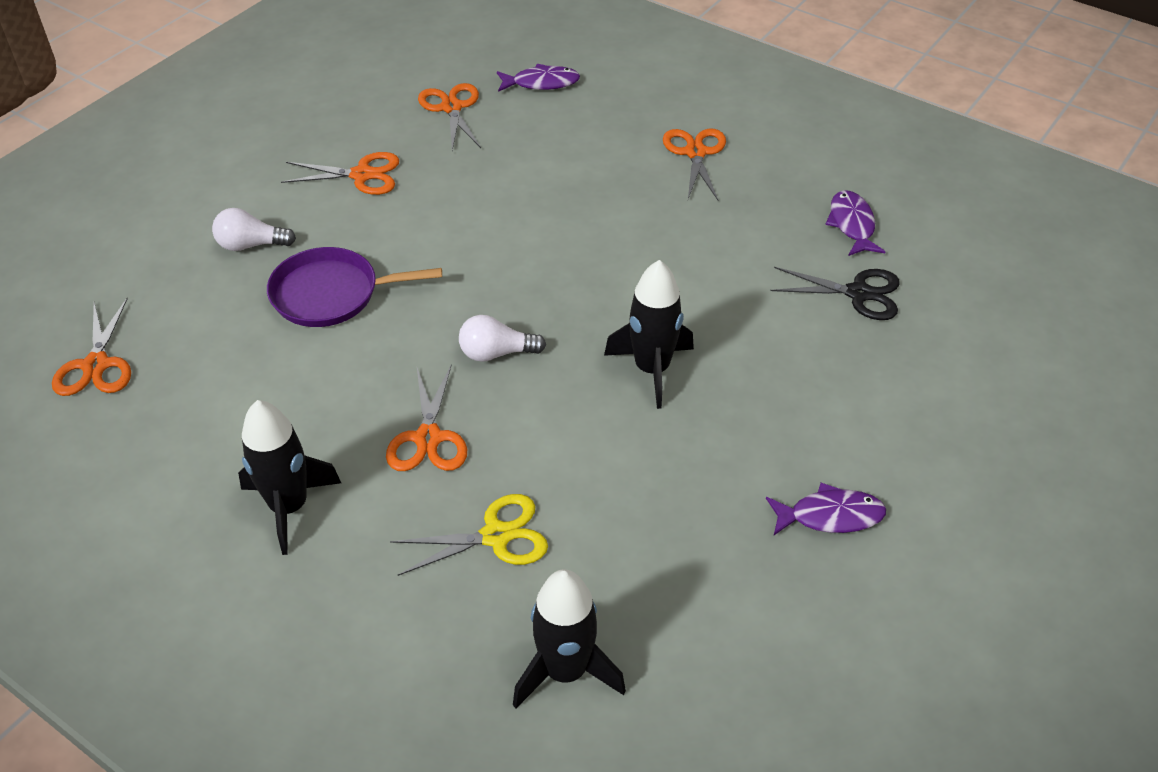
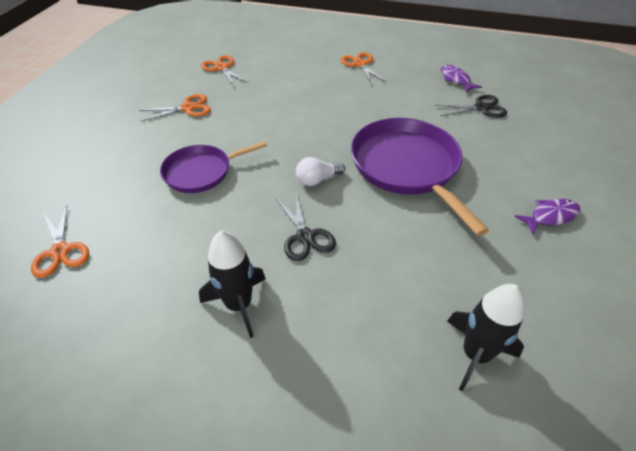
camera: 20 degrees left, 0 degrees up
(251, 245) = (137, 157): white light bulb -> none
(428, 438) = (305, 236): orange scissors -> black scissors
(496, 536) = (380, 282): yellow scissors -> none
(541, 83) = (263, 49): purple fish -> none
(652, 369) = (407, 167): black rocket -> purple pan

